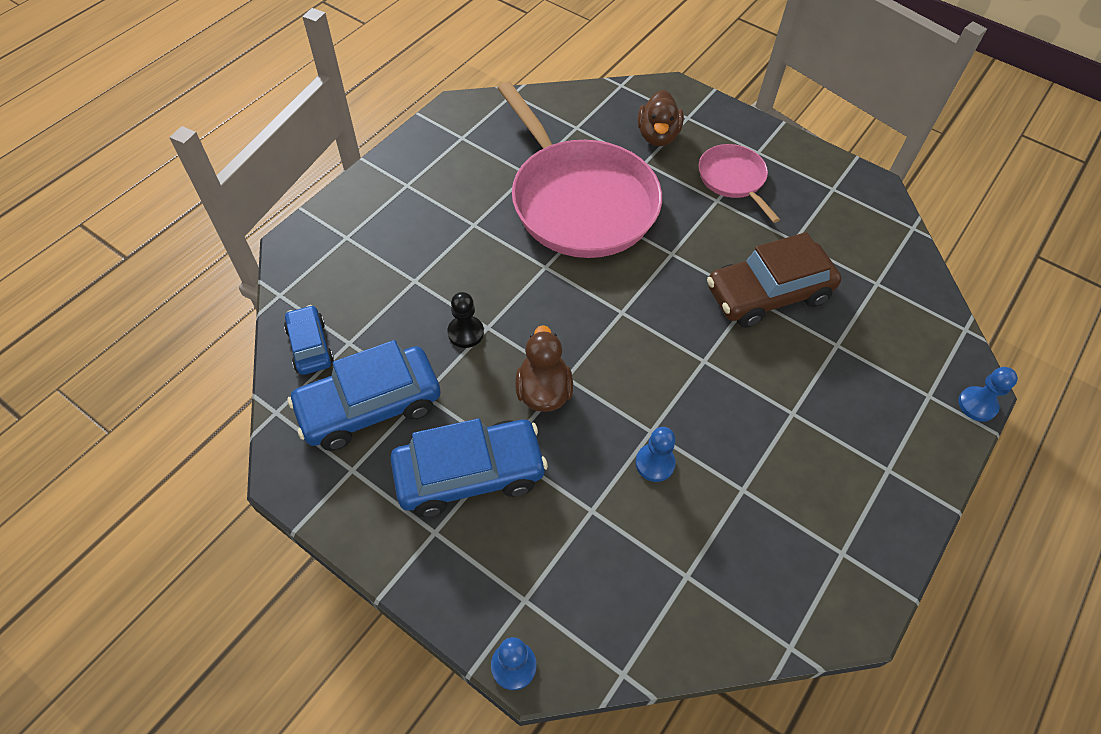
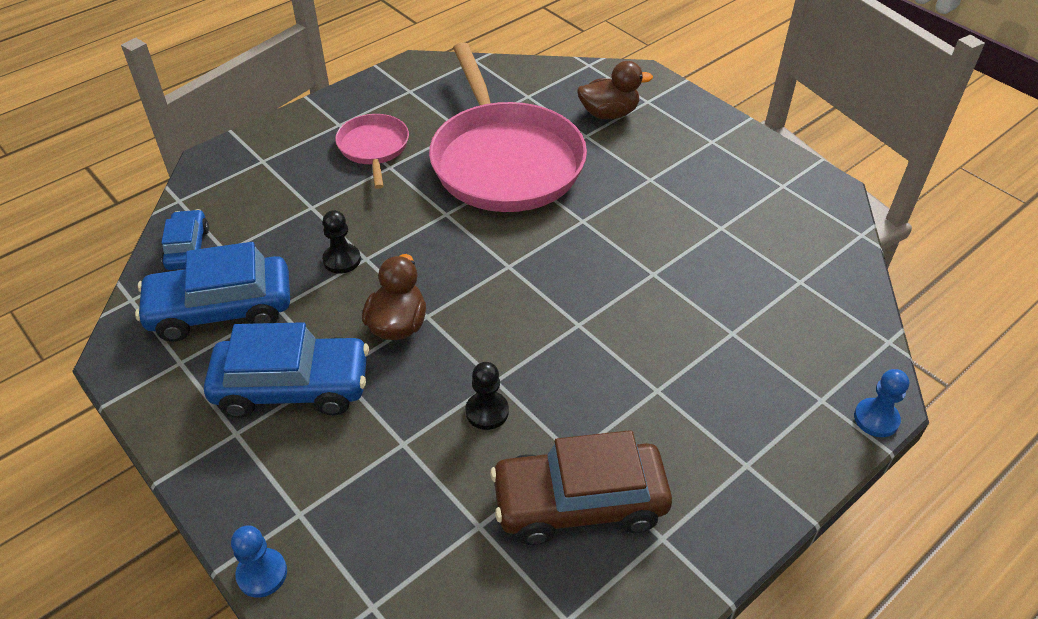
camera: 15 degrees right, 10 degrees down
(655, 463) = (487, 411): blue pawn -> black pawn
(657, 136) = (609, 114): brown duck -> brown duck turned 120 degrees counterclockwise
(733, 179) = (674, 162): pink pan -> pink pan (373, 148)
(768, 294) = (672, 273): brown car -> brown car (579, 503)

